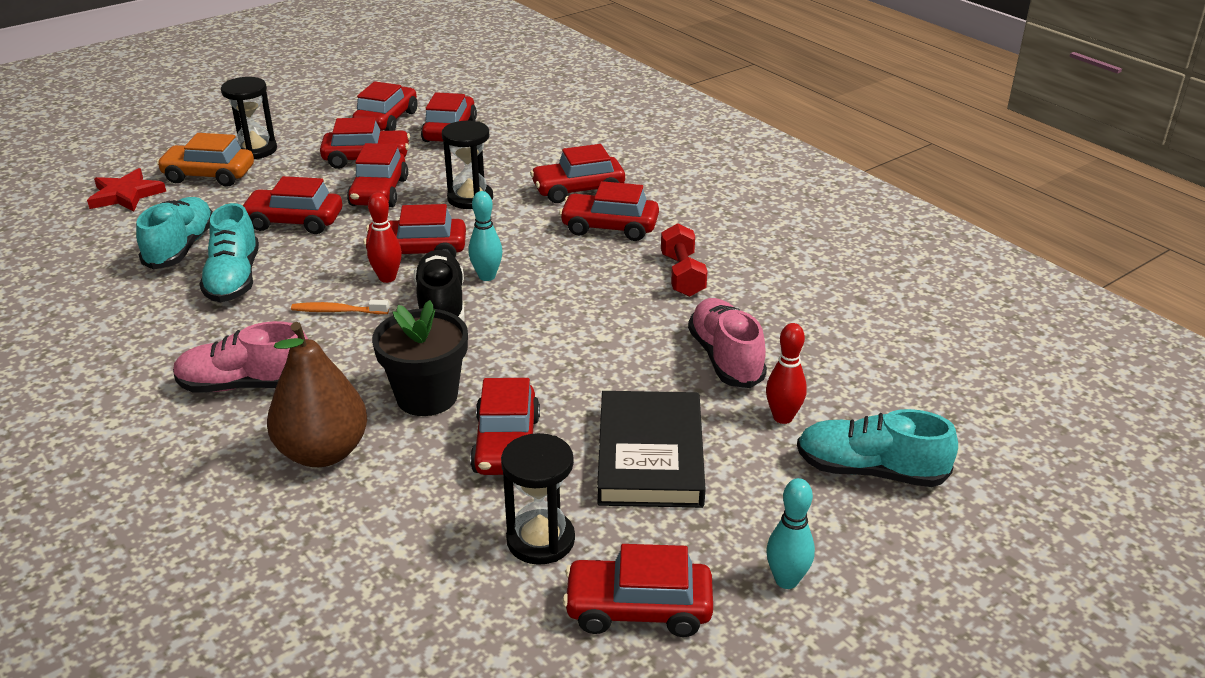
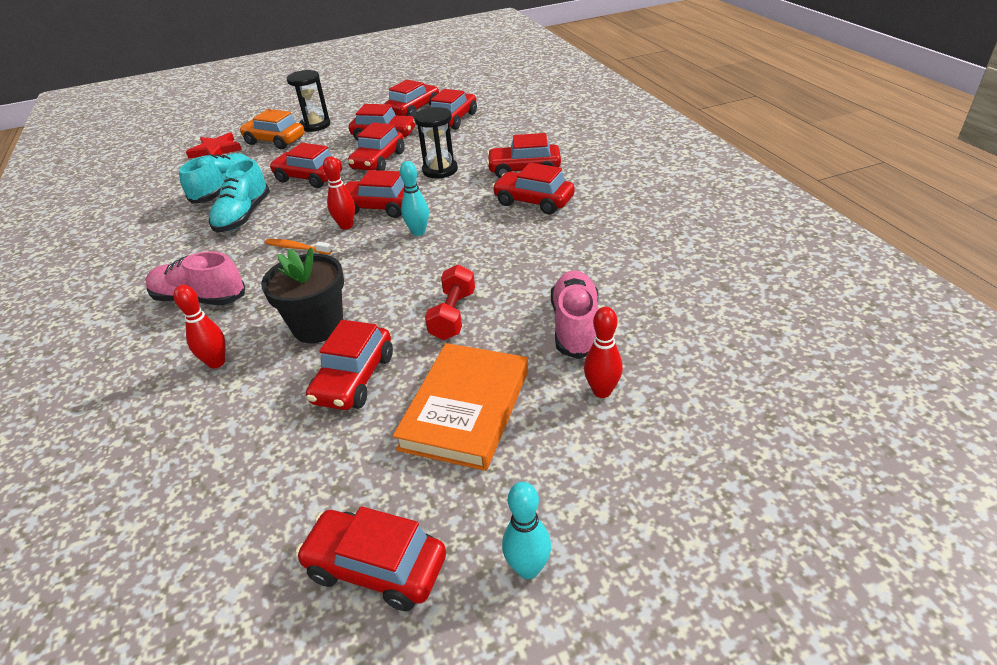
camera: 20 degrees right, 5 degrees up
(323, 452) = (216, 362): brown pear -> red bowling pin
(441, 306) = (371, 252): black shoe -> none
(540, 540) = (331, 475): black hourglass -> none
(650, 455) = (466, 409): black book -> orange book
(682, 275) = (573, 247): red dumbbell -> red dumbbell (453, 315)
(870, 471) = (663, 462): turquoise shoe -> none

